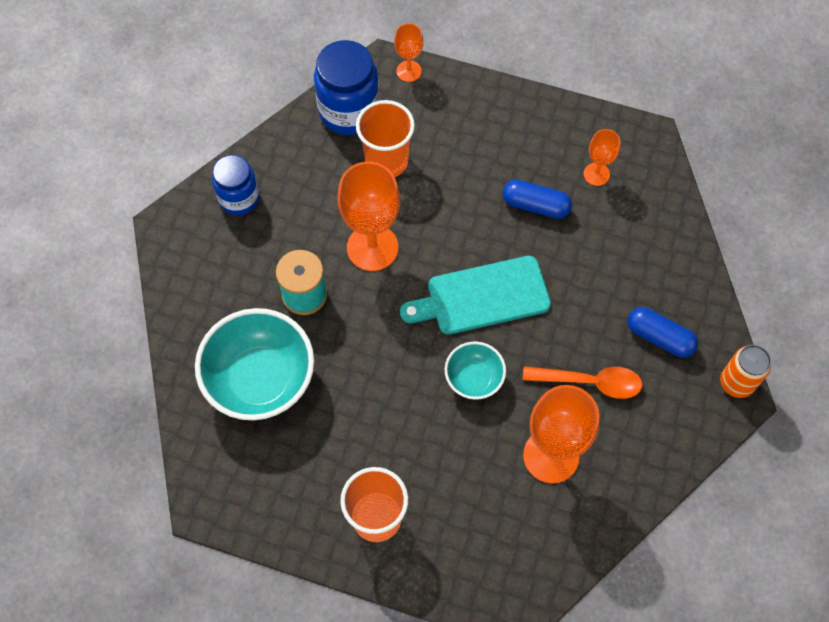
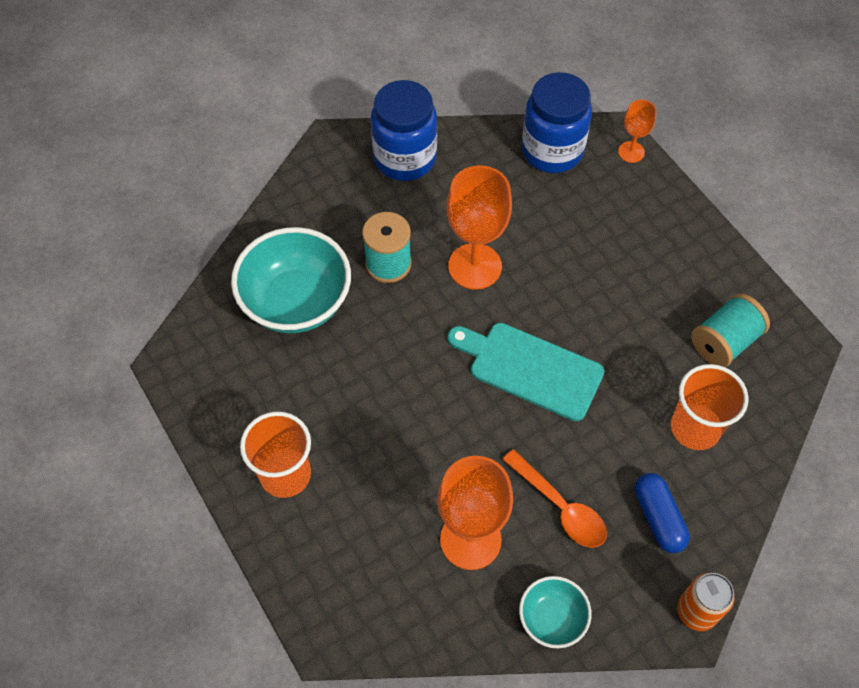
camera: 40 degrees right, 5 degrees down
(239, 198) = (405, 158): blue jar -> blue jar, size x1.53
(386, 161) = (548, 208): orange cup -> orange cup (695, 428)
(474, 378) = (463, 428): turquoise bowl -> turquoise bowl (552, 618)
(535, 205) = (644, 329): blue capsule -> none
(596, 174) = (724, 342): orange goblet -> turquoise spool

